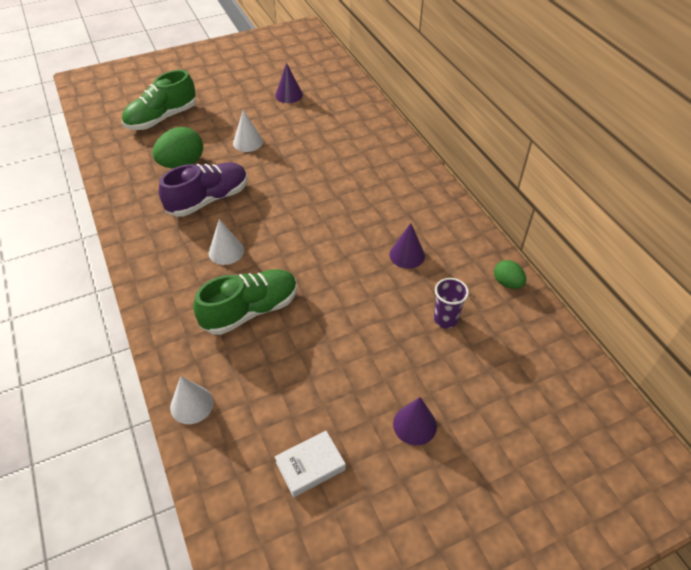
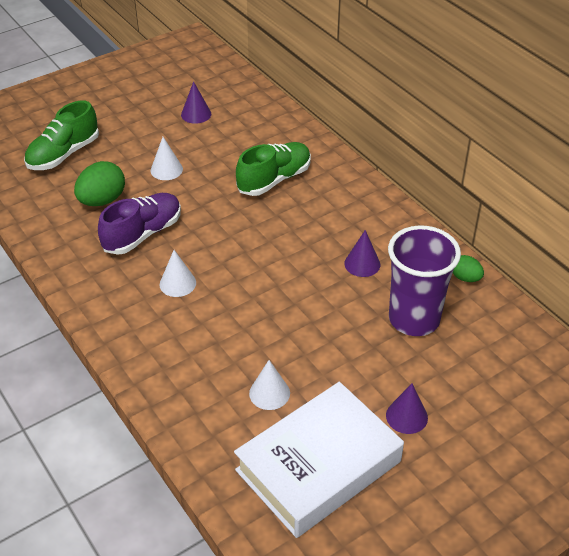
camera: 10 degrees left, 5 degrees down
(191, 404) = (188, 430): white cone -> white cone (269, 393)
(250, 310) = (220, 337): green shoe -> green shoe (274, 180)
(310, 466) = (318, 465): white book -> white book, size x2.47
(445, 319) = (414, 319): purple cup -> purple cup, size x2.12

